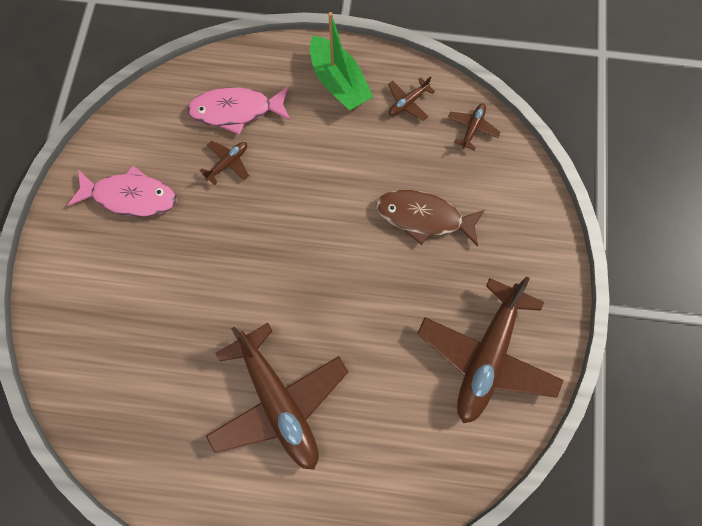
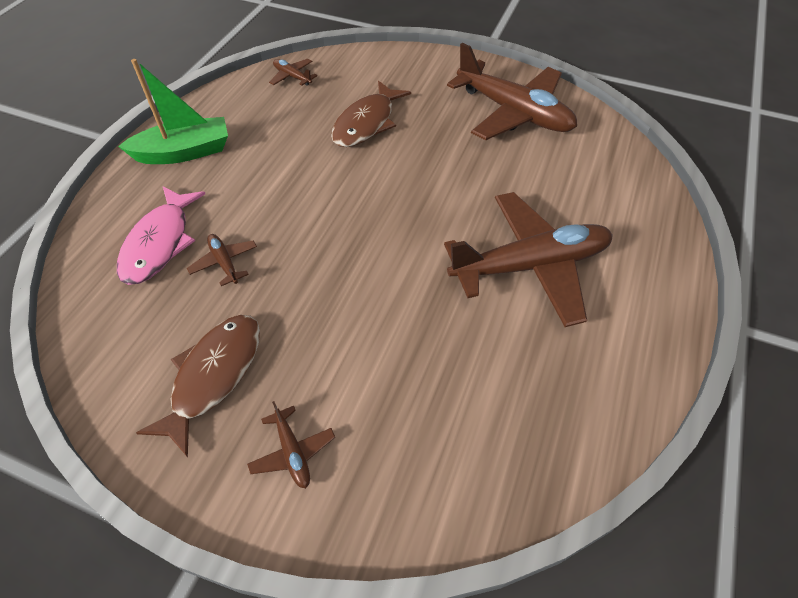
camera: 75 degrees left, 20 degrees down
(131, 196) = (213, 376): pink fish -> brown fish
(408, 103) = (240, 110): brown plane -> brown plane (292, 452)

